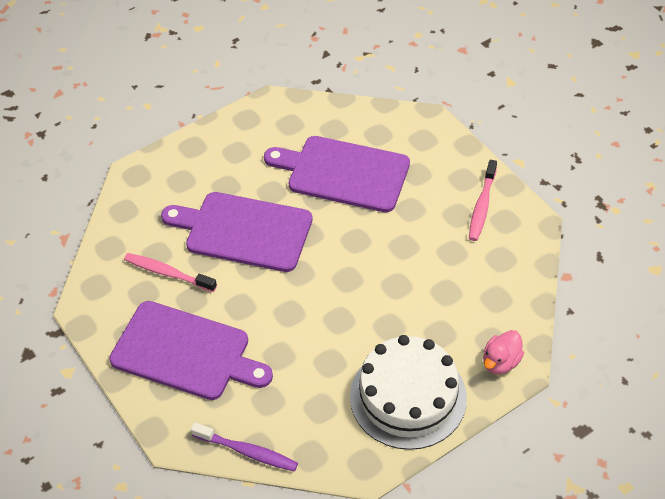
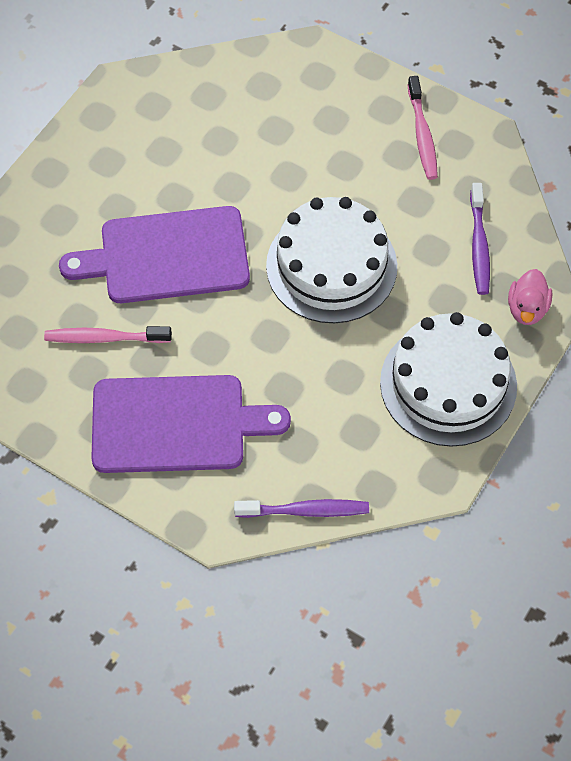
camera: 25 degrees left, 10 degrees up
(343, 173) = (247, 147): purple cutting board -> none
(362, 278) = (331, 266): none -> white cake
(486, 301) = (479, 245): none -> purple toothbrush

